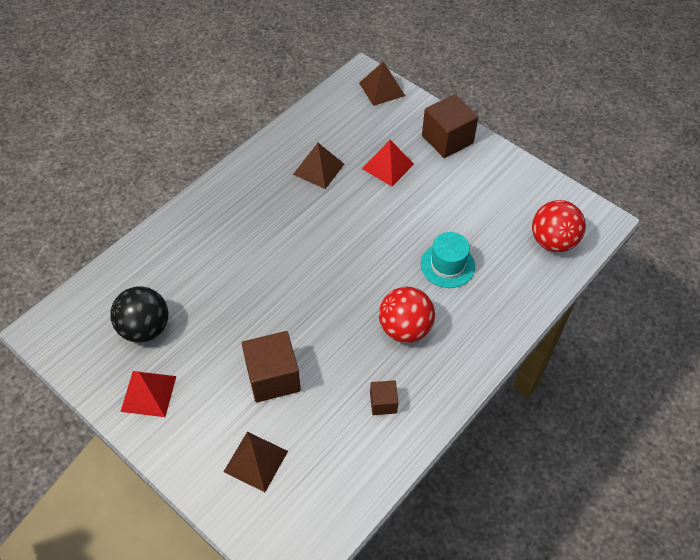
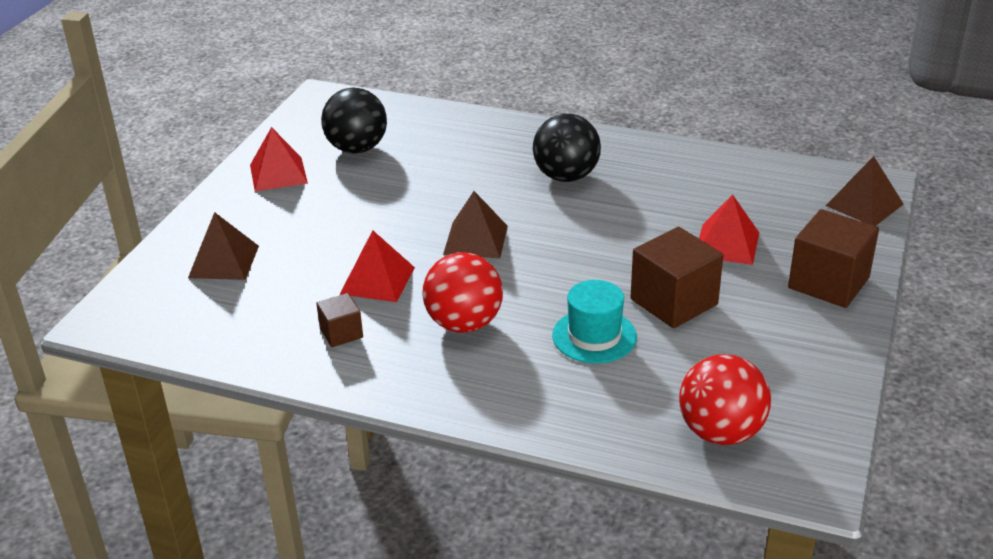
camera: 70 degrees right, 20 degrees down
(266, 214) = (566, 176): none -> black ball
(273, 377) = (337, 243): brown cube -> brown cube (674, 302)
(318, 169) = (671, 193): brown pyramid -> brown pyramid (475, 240)
(332, 364) = (377, 280): none -> red pyramid

